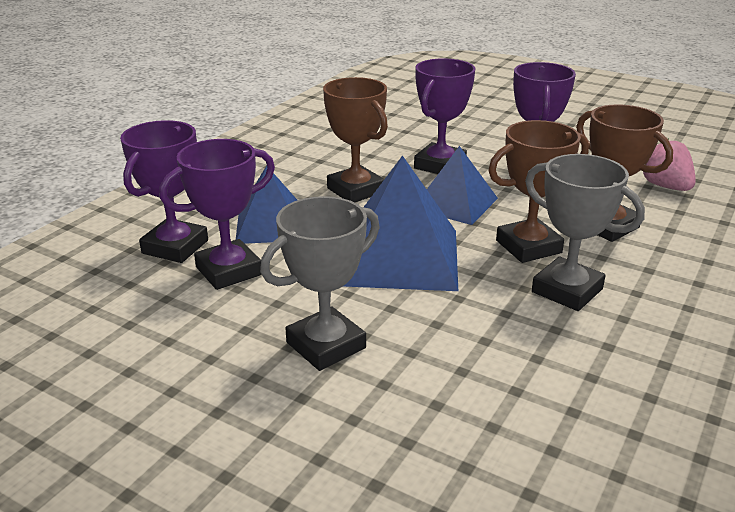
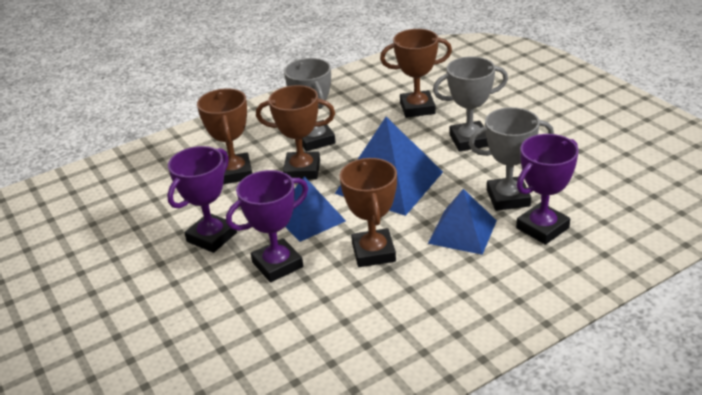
camera: 150 degrees left, 5 degrees up
(229, 271) = (508, 198): purple trophy -> grey trophy
(465, 393) = (417, 108): none -> brown trophy
(665, 186) = (145, 194): pink strawberry -> none

